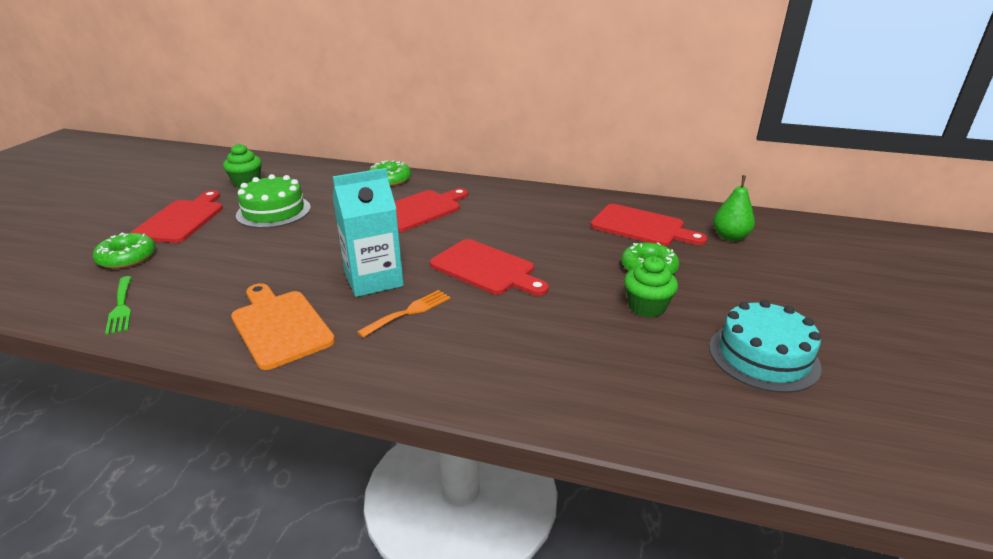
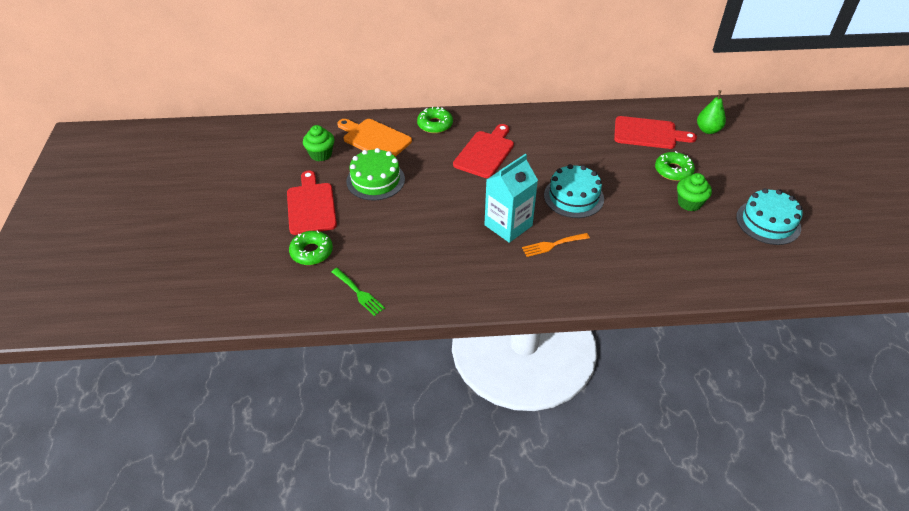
camera: 20 degrees left, 15 degrees up
(280, 326) = (481, 277): orange cutting board -> orange cutting board (374, 139)
(409, 312) = (552, 245): orange fork -> orange fork turned 135 degrees counterclockwise
(486, 268) = (573, 197): red cutting board -> turquoise cake

